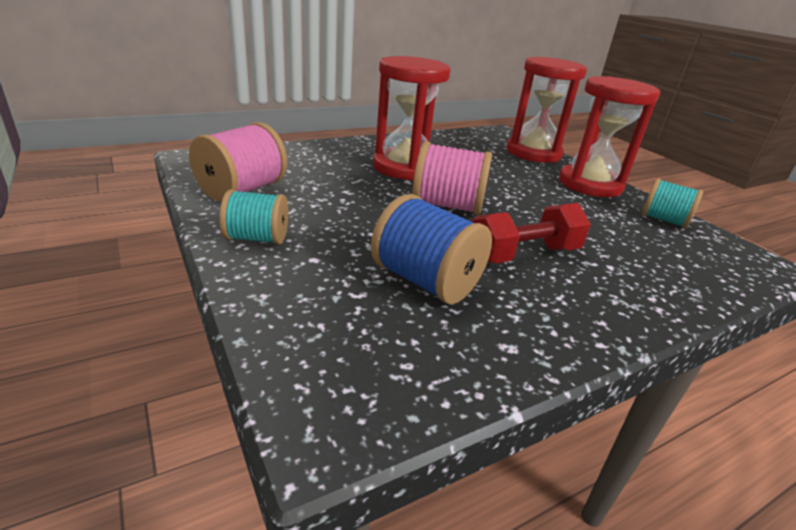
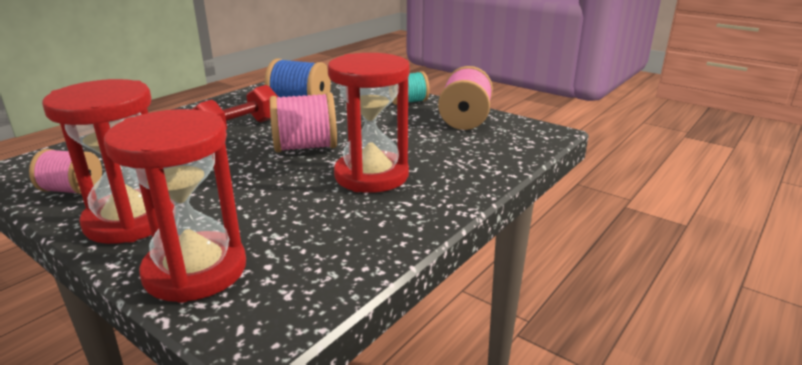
camera: 160 degrees right, 5 degrees down
(663, 220) = (72, 190): turquoise spool -> pink spool

